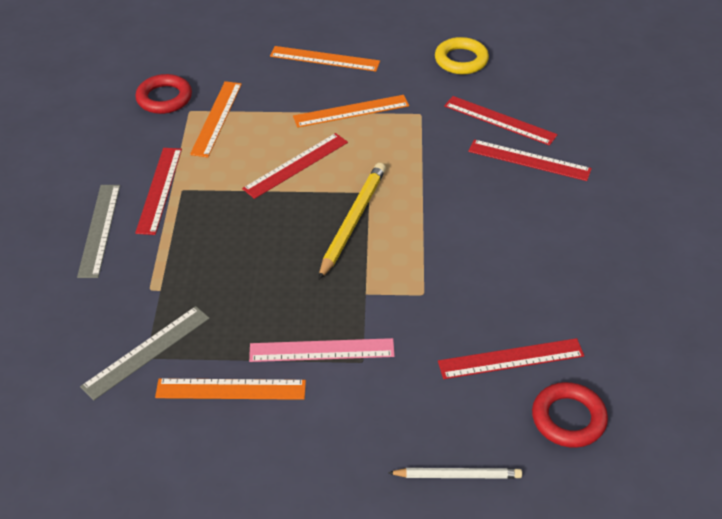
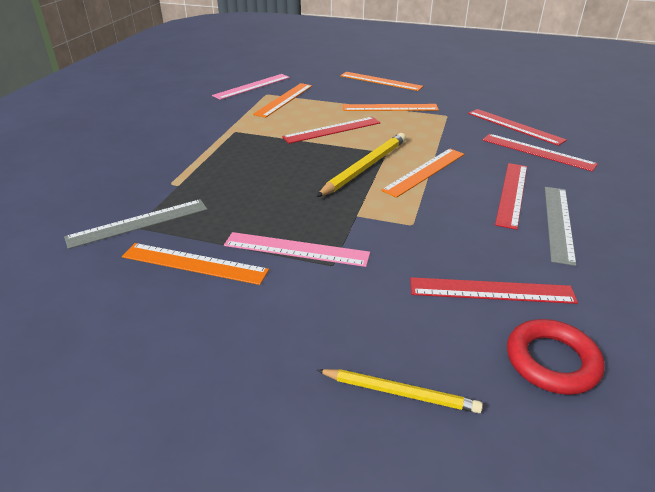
camera: 15 degrees right, 10 degrees down
(99, 230) = (157, 144): grey ruler -> grey ruler (558, 223)
(159, 190) = (217, 129): red ruler -> red ruler (512, 194)
(164, 98) = (252, 86): red ring -> pink ruler
(417, 215) = (425, 171): none -> orange ruler
(457, 475) = (399, 393): white pencil -> yellow pencil
(461, 60) = (489, 92): yellow ring -> none

